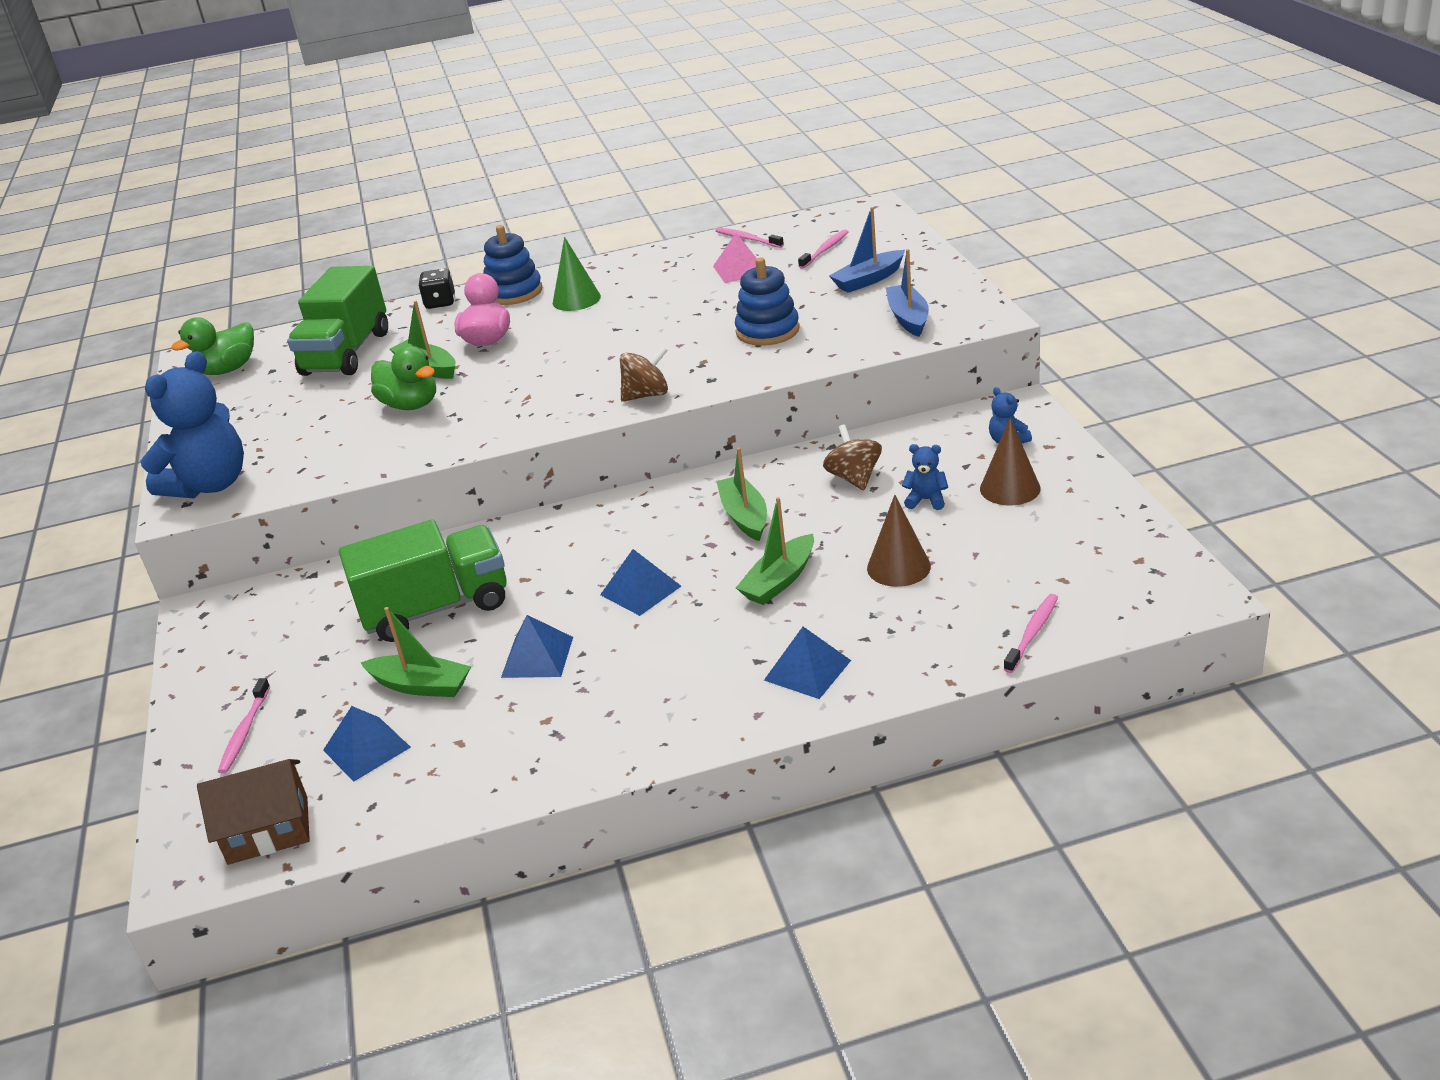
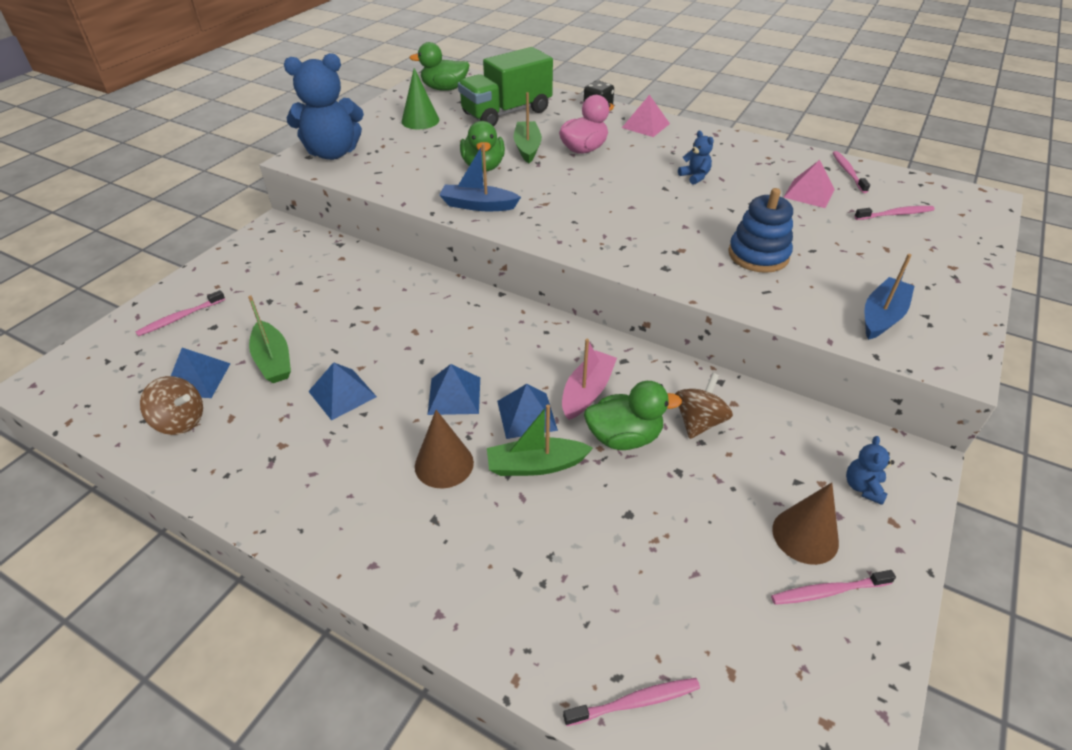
camera: 40 degrees right, 10 degrees up
(268, 830) = (97, 390): brown house -> none
(436, 608) = (352, 314): green truck -> none
(514, 292) = (645, 125): blue stacking toy -> pink pyramid
(576, 299) = (672, 152): green cone -> green cone (420, 120)
(647, 395) = (609, 251): brown spinning top -> brown spinning top (180, 421)
(744, 516) = (587, 392): green boat -> pink boat
(807, 670) = (448, 560): blue pyramid -> blue pyramid (527, 415)
(816, 522) = (624, 437): none -> green duck
(868, 280) = (895, 261): blue boat -> blue boat (478, 205)
(898, 567) = (624, 530): brown cone -> brown cone (444, 464)
(926, 500) = (724, 487): blue teddy bear -> blue teddy bear (695, 177)
(1060, 504) = (828, 591): none -> pink toothbrush

